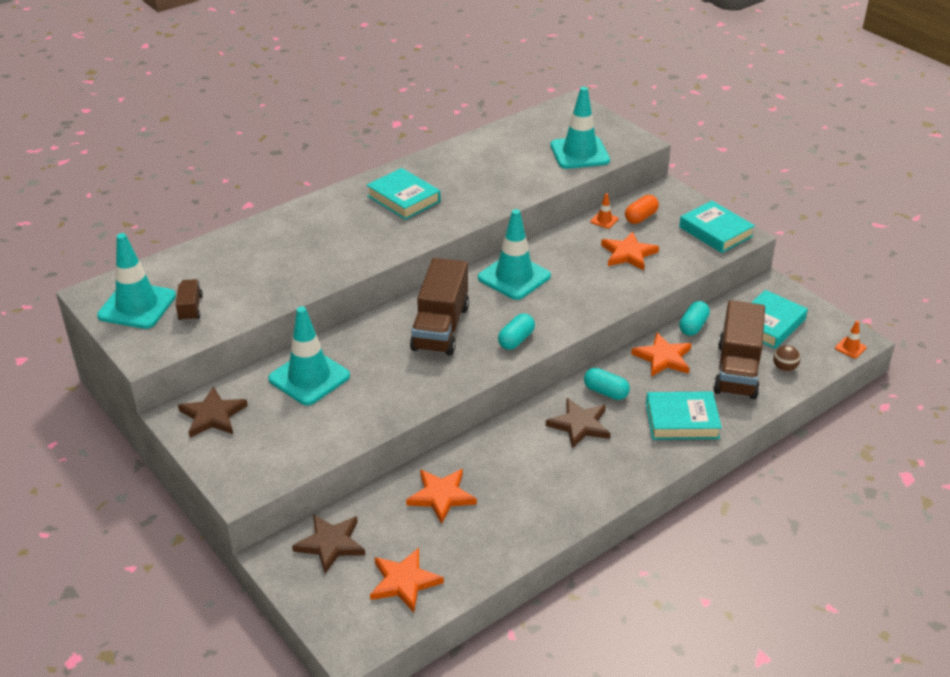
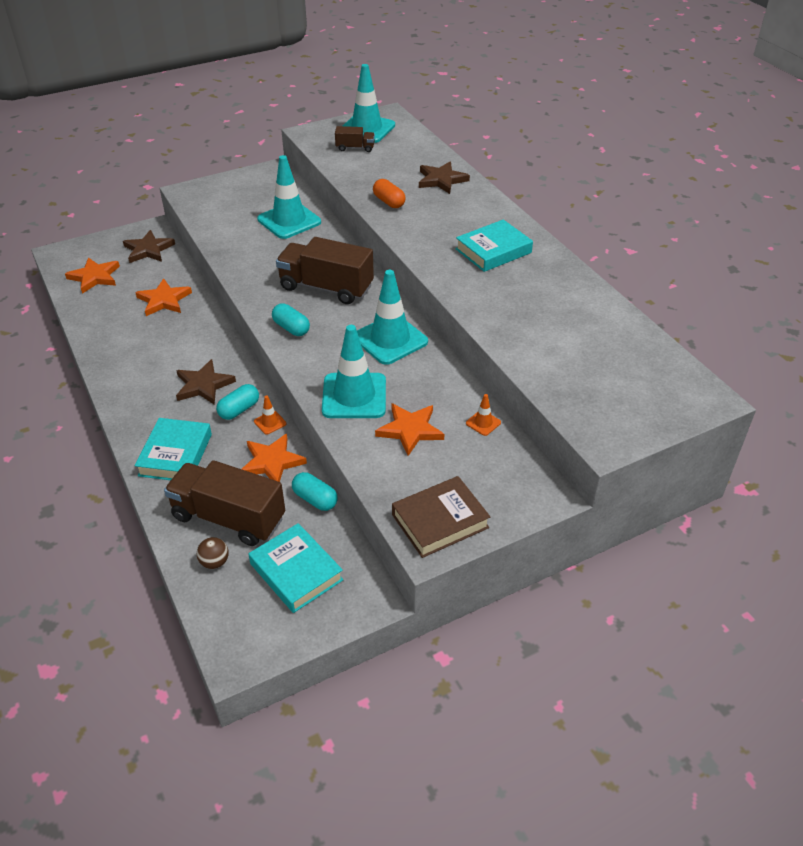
camera: 100 degrees right, 5 degrees up
(213, 416) = (266, 182): brown star -> brown star (441, 180)
(579, 153) = (577, 384): turquoise traffic cone -> turquoise traffic cone (354, 396)
(640, 217) = (484, 456): orange capsule -> orange capsule (389, 202)
(715, 232) = (440, 521): turquoise book -> brown book
(850, 348) = (223, 644): orange traffic cone -> orange traffic cone (270, 422)

